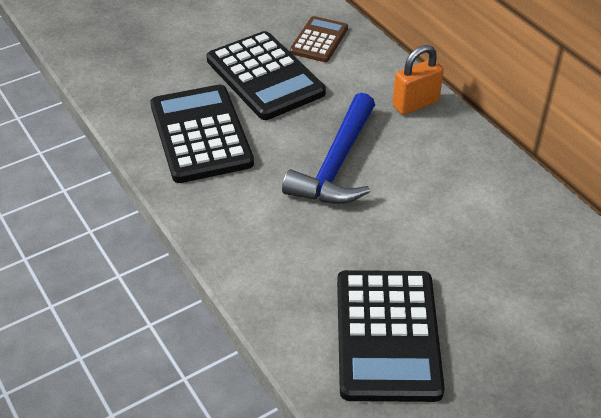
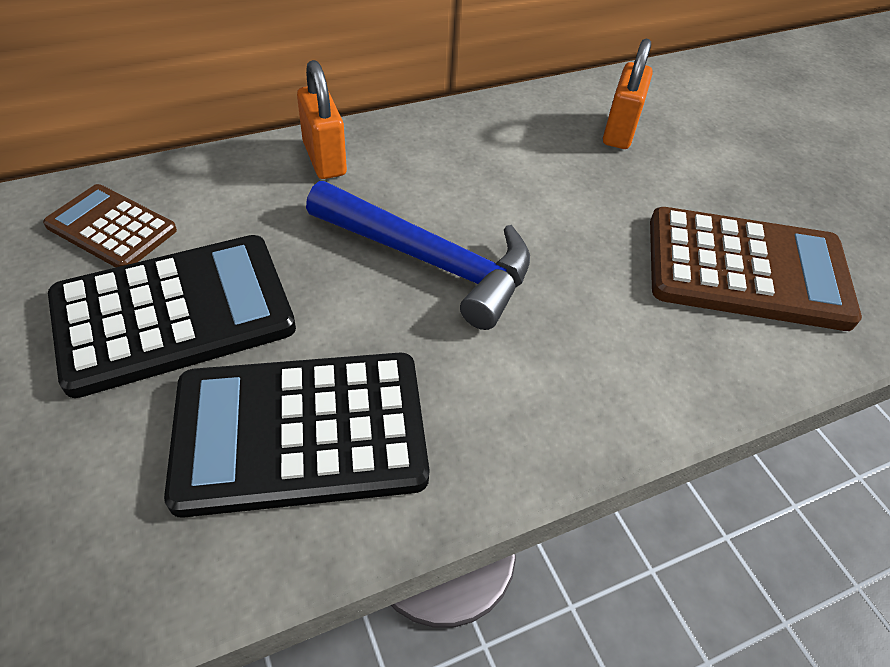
camera: 85 degrees left, 5 degrees up
(387, 335) = (746, 269): black calculator -> brown calculator
(533, 258) = (619, 131): none -> orange padlock

